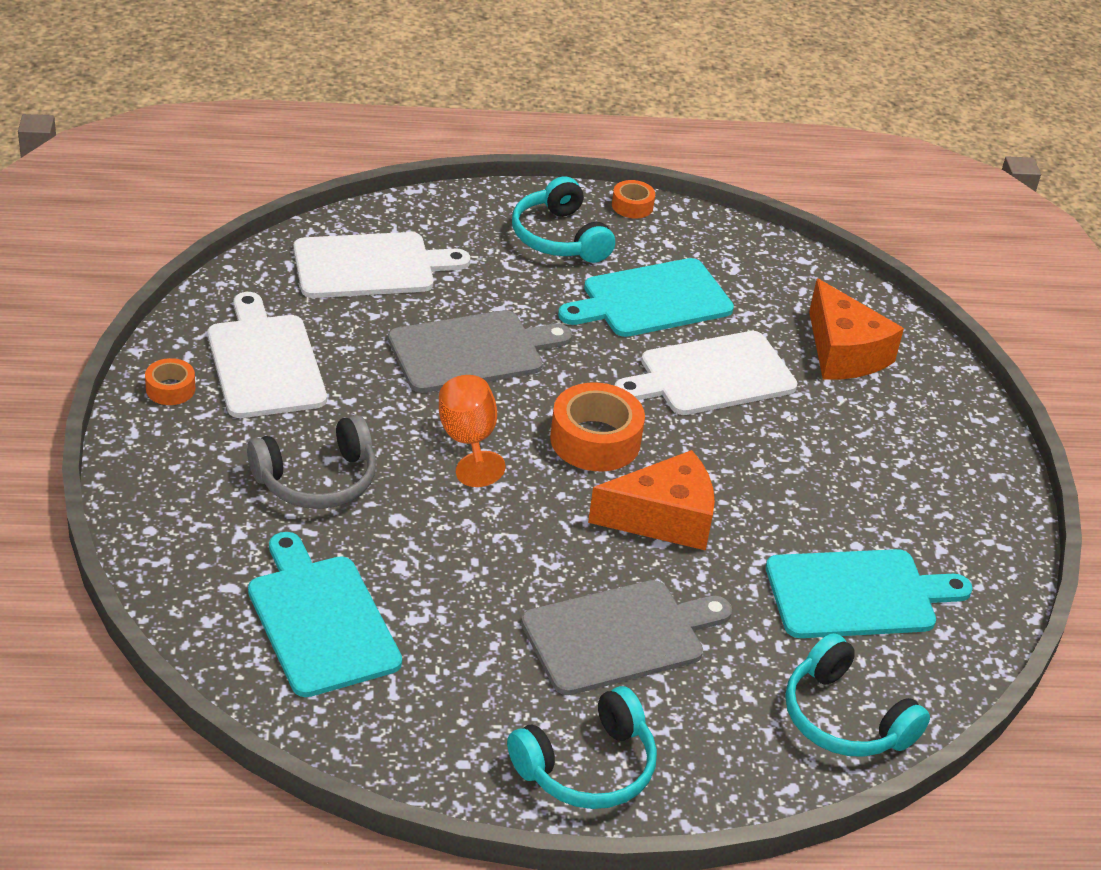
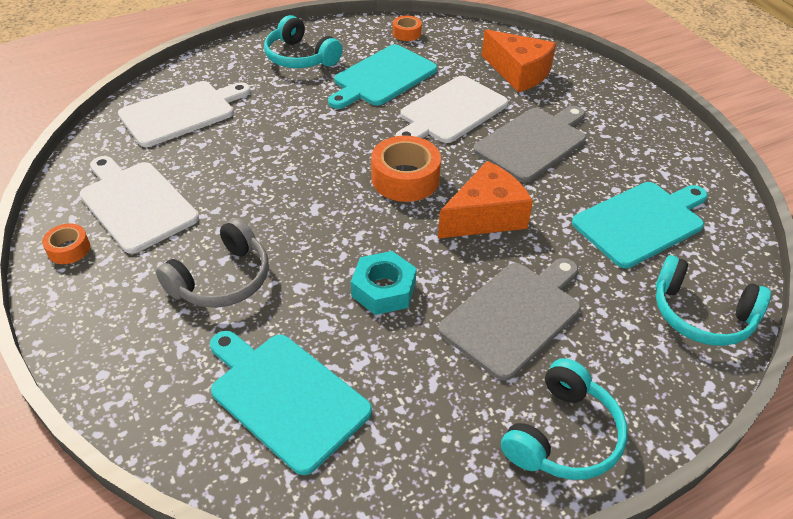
camera: 20 degrees left, 5 degrees up
(468, 441) = (319, 210): orange goblet -> none
(472, 351) = (285, 147): grey cutting board -> grey cutting board (533, 142)
(488, 555) = (383, 289): none -> turquoise nut
(632, 206) = (334, 26): orange tape -> orange tape (407, 33)

